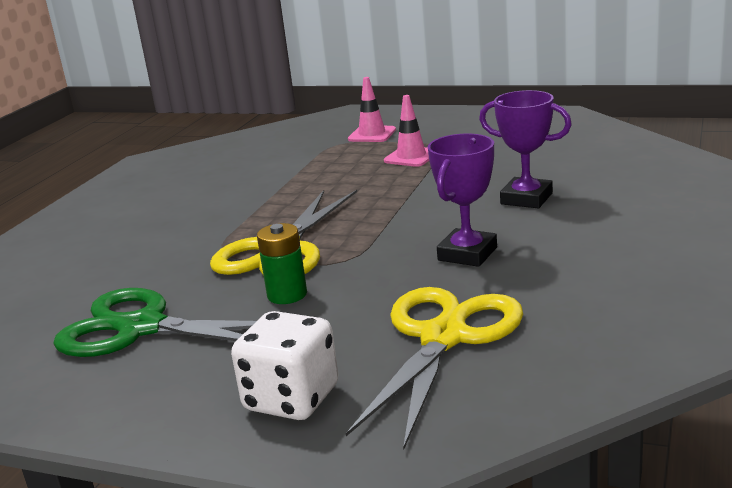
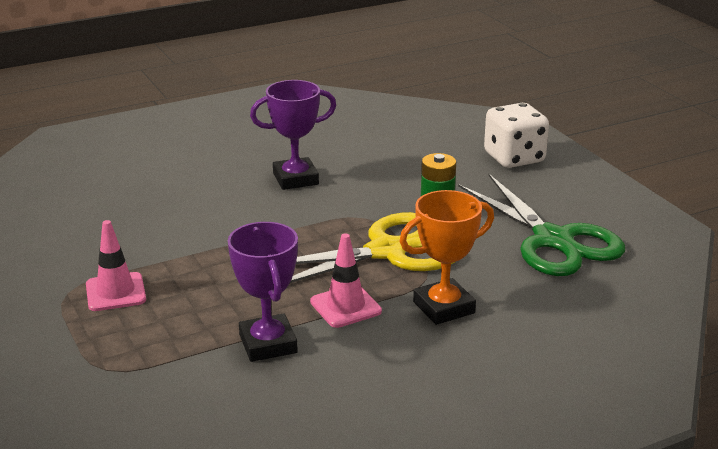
camera: 140 degrees left, 5 degrees up
(184, 243) = (444, 307): none -> orange trophy
(372, 134) = (54, 360): pink traffic cone -> pink traffic cone (345, 306)
(443, 338) = (402, 146): yellow scissors -> none
(526, 199) = (173, 194): purple trophy -> purple trophy (268, 344)

